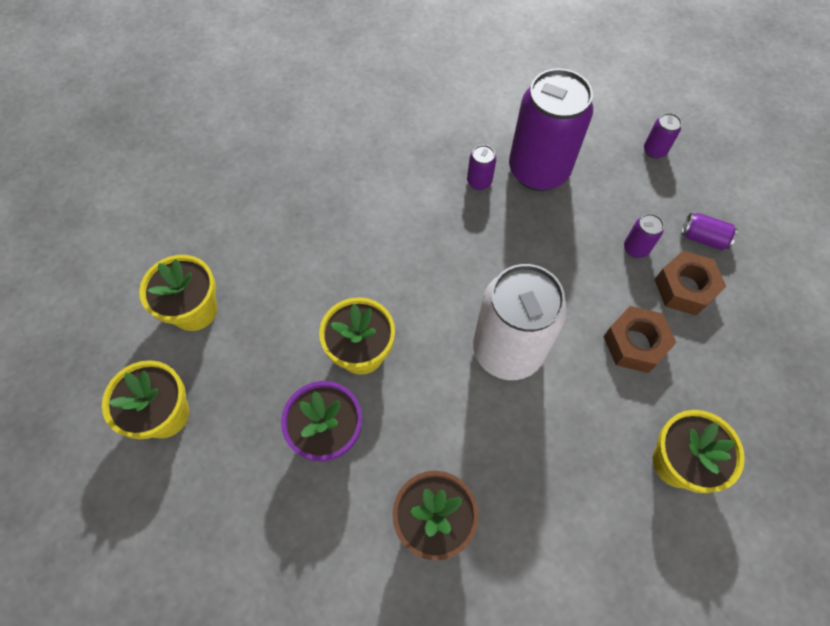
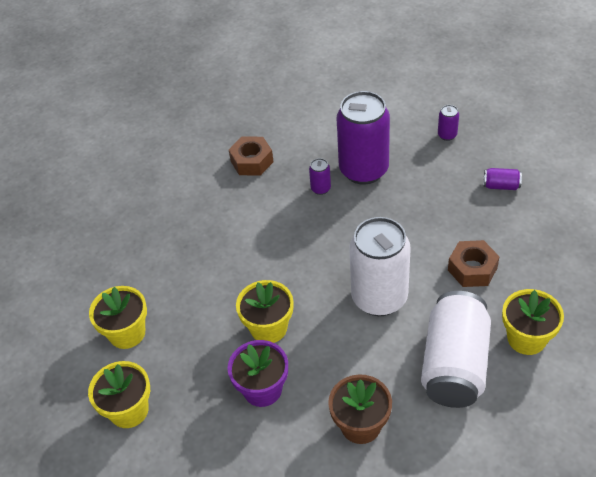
camera: 10 degrees left, 15 degrees down
(575, 472) = (454, 364): none -> white can
(635, 248) = (453, 205): purple can -> none
(684, 288) = (497, 223): brown nut -> brown nut (252, 161)

